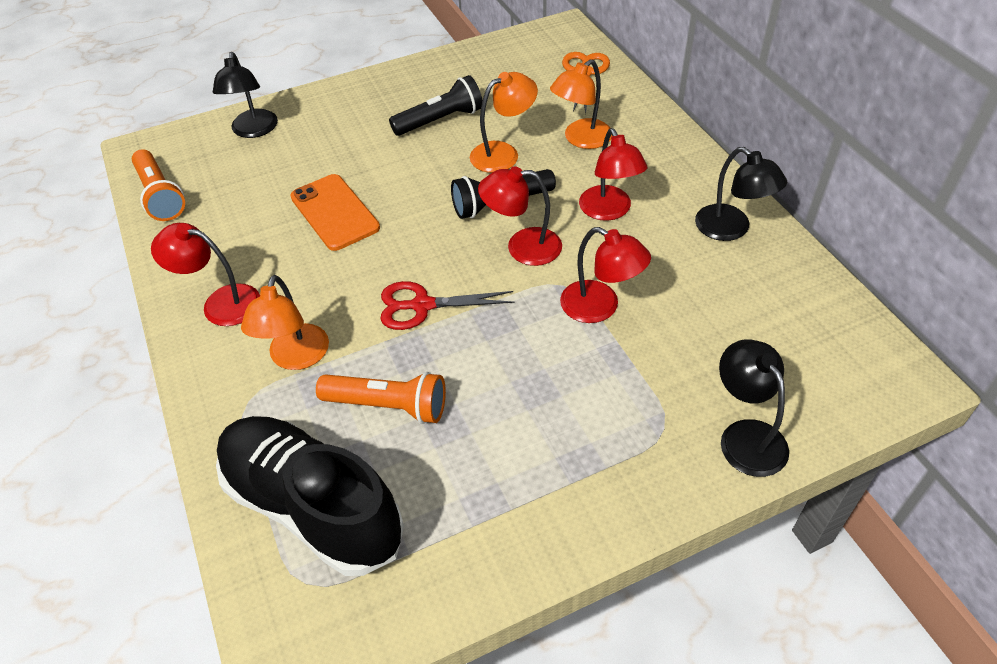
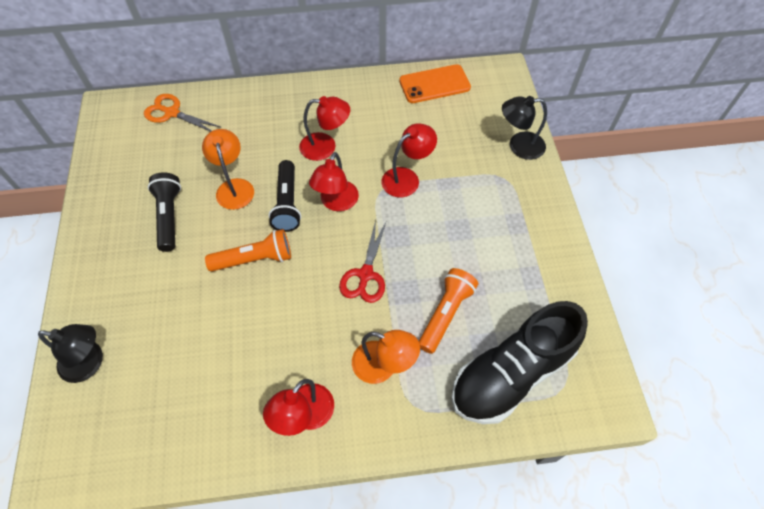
camera: 75 degrees left, 10 degrees up
(160, 196) = (138, 459): orange flashlight -> orange flashlight (254, 259)
(335, 212) = (240, 313): orange phone -> orange phone (434, 84)
(581, 139) = (246, 138): orange lamp -> none
(731, 229) = (371, 95): black lamp -> none

